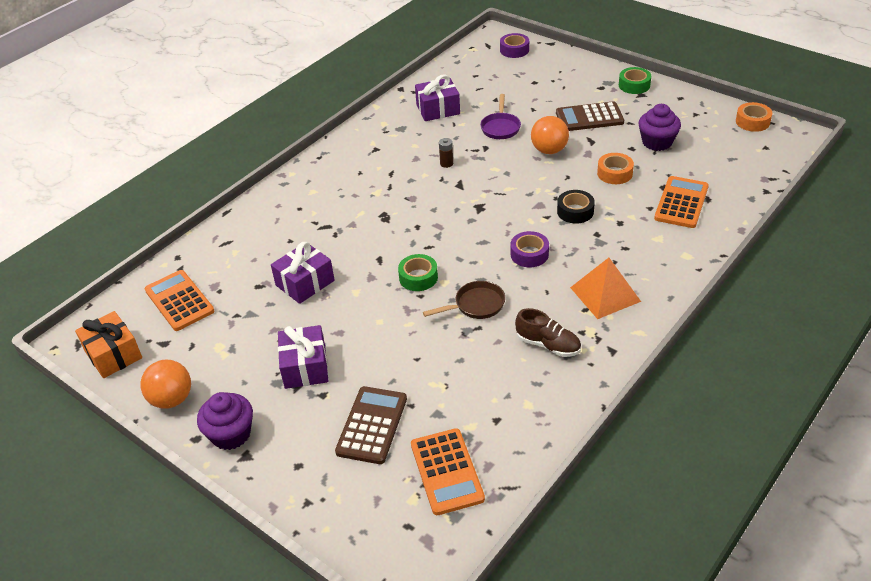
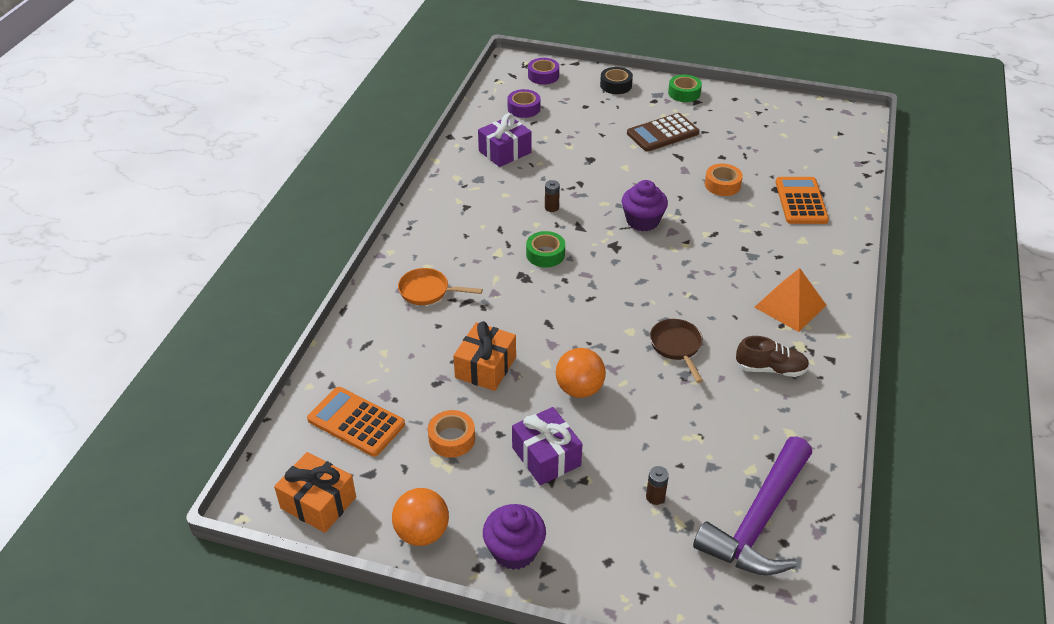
camera: 25 degrees left, 0 degrees up
(300, 211) = (428, 291): none -> orange pan
(305, 283) = (485, 367): purple gift -> orange gift
(372, 425) = (655, 497): brown calculator -> brown battery
(418, 277) = (601, 332): green tape -> green tape (545, 254)
(447, 471) = (758, 521): orange calculator -> purple hammer
(476, 305) = (677, 347): brown pan -> brown pan turned 60 degrees counterclockwise
(500, 127) = (582, 159): purple pan -> none
(529, 254) = (694, 283): purple tape -> purple tape (523, 108)
(549, 150) = (645, 174): orange ball -> orange ball (579, 389)
(575, 211) = (710, 230): black tape -> black tape (616, 85)
(657, 142) = (741, 146): purple cupcake -> purple cupcake (642, 221)
(752, 122) = (813, 110): orange tape -> orange tape (452, 439)

